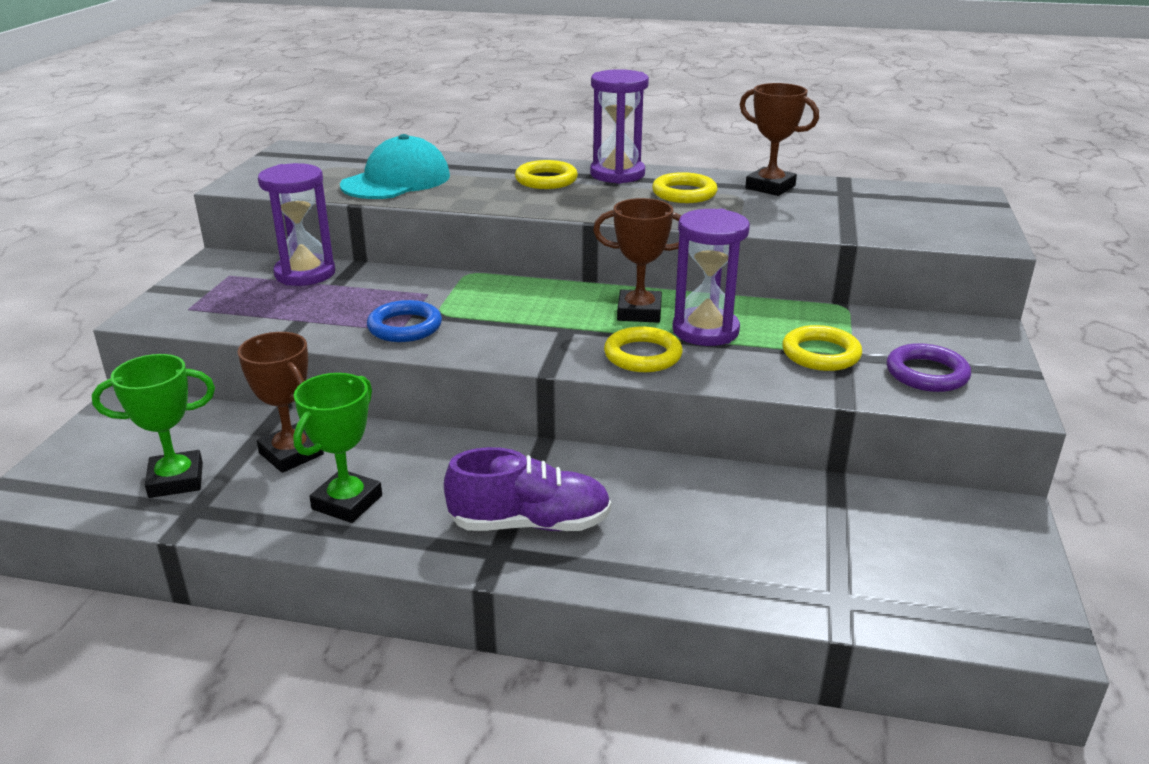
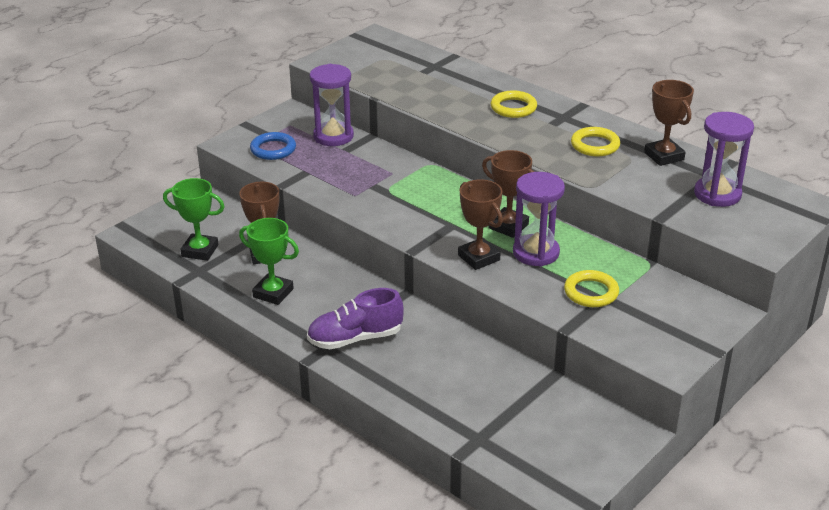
camera: 30 degrees right, 5 degrees up
(347, 502) = (273, 293): green trophy -> green trophy turned 60 degrees clockwise
(396, 181) = (416, 83): turquoise cap -> none
(405, 327) = (359, 194): blue ring -> blue ring (273, 149)
(530, 524) = (355, 338): purple shoe -> purple shoe turned 135 degrees clockwise
(617, 174) = (568, 115): purple hourglass -> purple hourglass (717, 194)
(643, 355) = (479, 258): yellow ring -> brown trophy
(926, 373) = (643, 328): purple ring -> none

